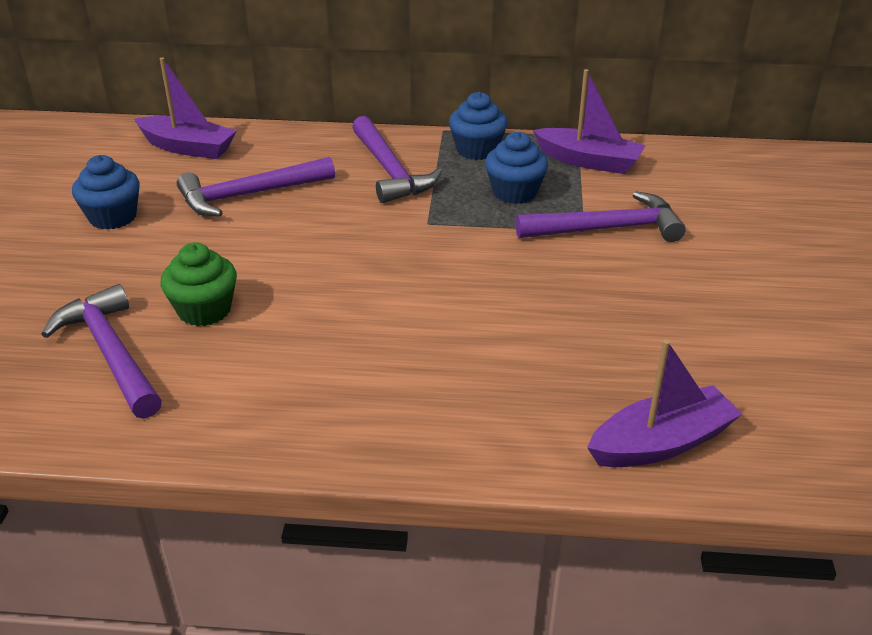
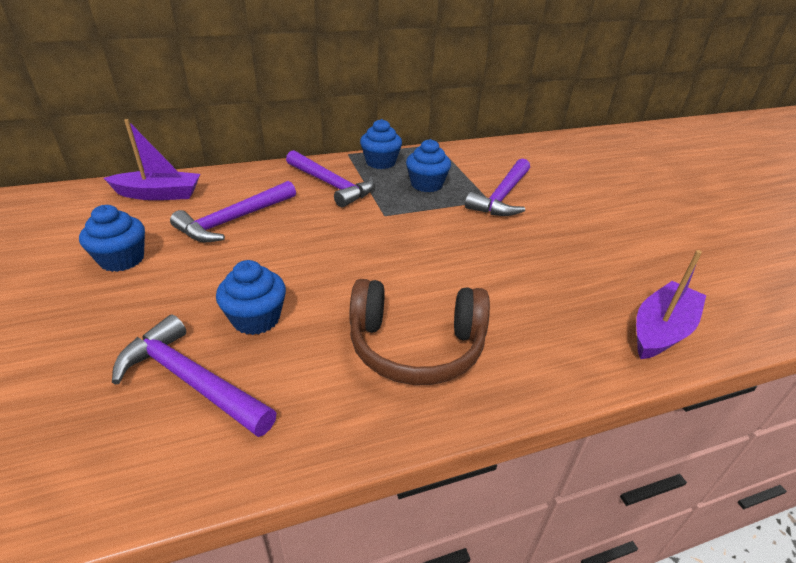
camera: 25 degrees left, 0 degrees up
(204, 310) = (256, 319): green cupcake -> blue cupcake
(347, 380) = (416, 346): none -> brown headphones
(589, 161) = (456, 158): purple boat -> none
(607, 228) = (502, 196): purple hammer -> purple hammer turned 150 degrees clockwise

